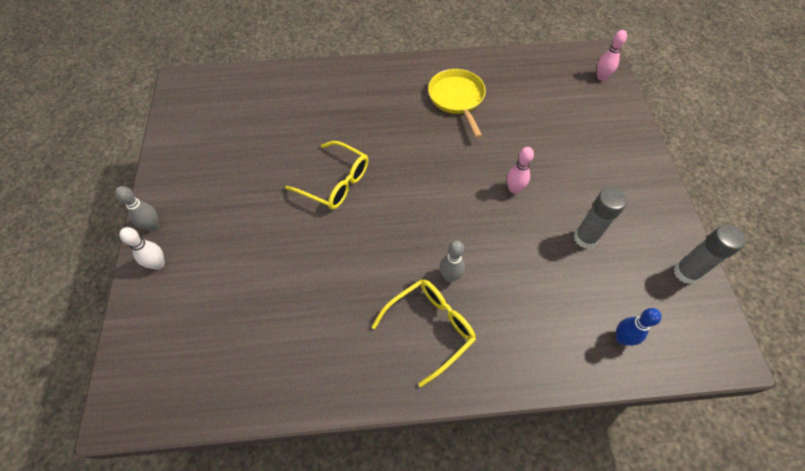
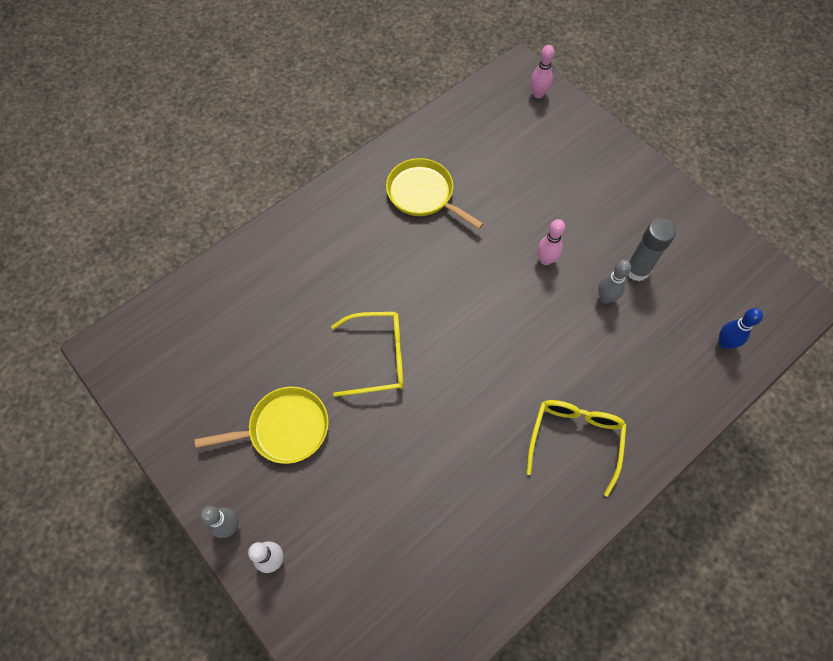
camera: 35 degrees left, 5 degrees up
(237, 189) = (284, 429): none -> yellow pan
(450, 276) = (555, 381): grey bowling pin -> grey bowling pin (605, 298)
(685, 272) = (731, 252): grey glue stick -> none

